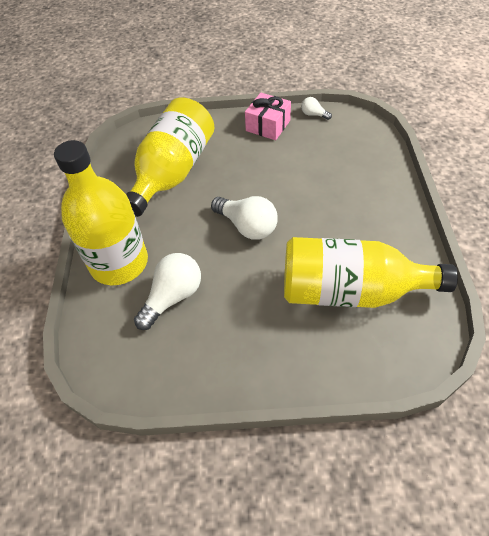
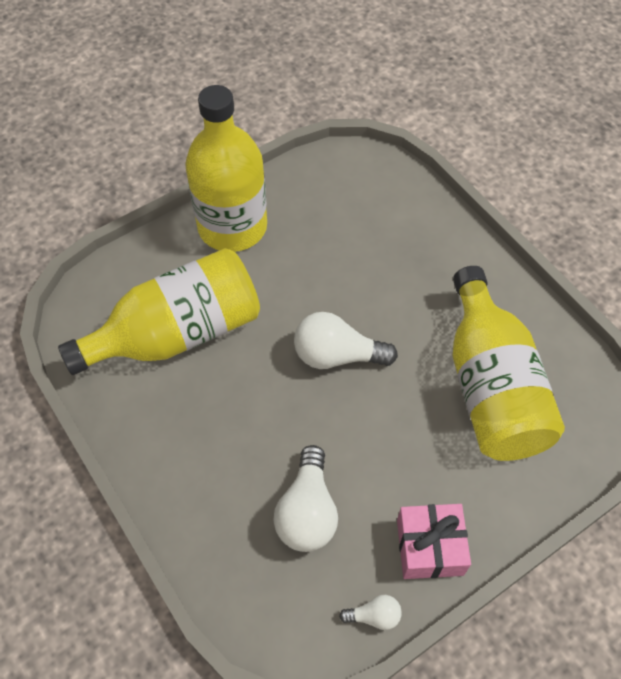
camera: 145 degrees right, 5 degrees up
(119, 263) = (439, 247): yellow bottle -> yellow bottle (232, 226)
(173, 297) = (354, 241): white light bulb -> white light bulb (307, 511)

